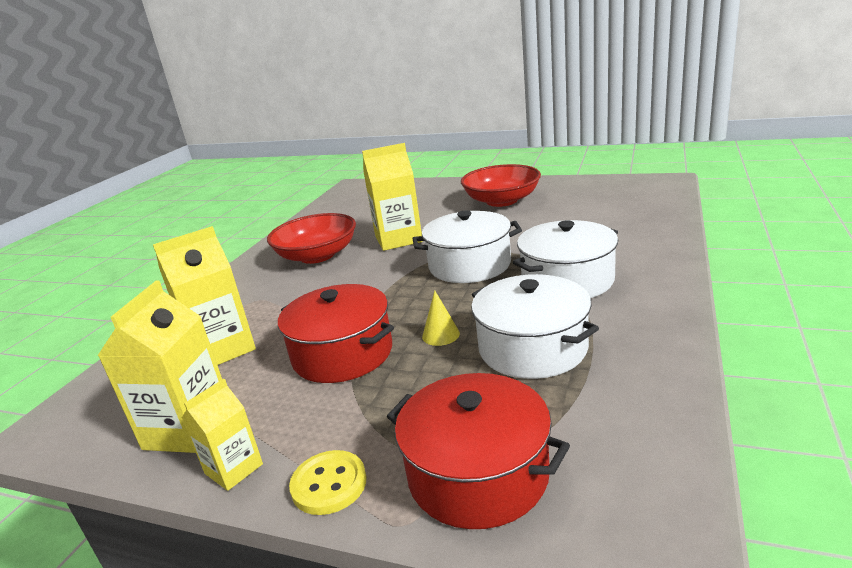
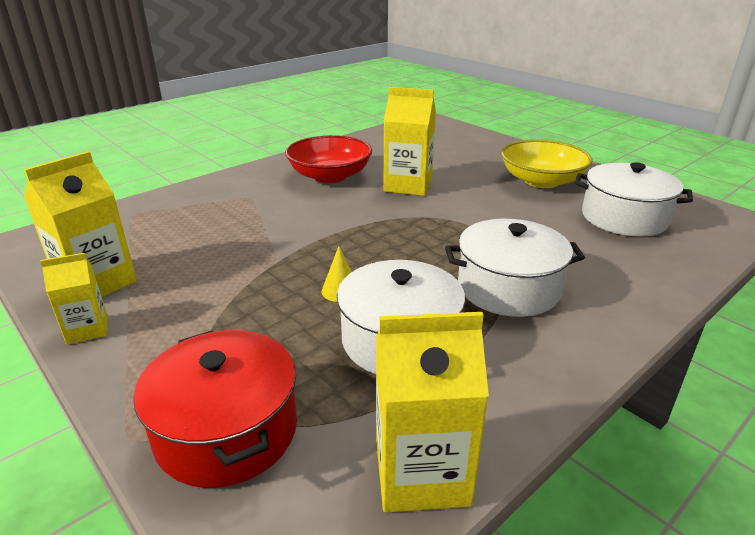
camera: 25 degrees right, 5 degrees up
(222, 349) = (182, 229): yellow carton -> yellow carton (421, 472)
(329, 484) = (126, 376): yellow button -> none
(342, 353) = (252, 272): red pot -> none
(469, 265) = (438, 235): white pot -> white pot (624, 218)
(502, 201) = (541, 181): red bowl -> yellow bowl

